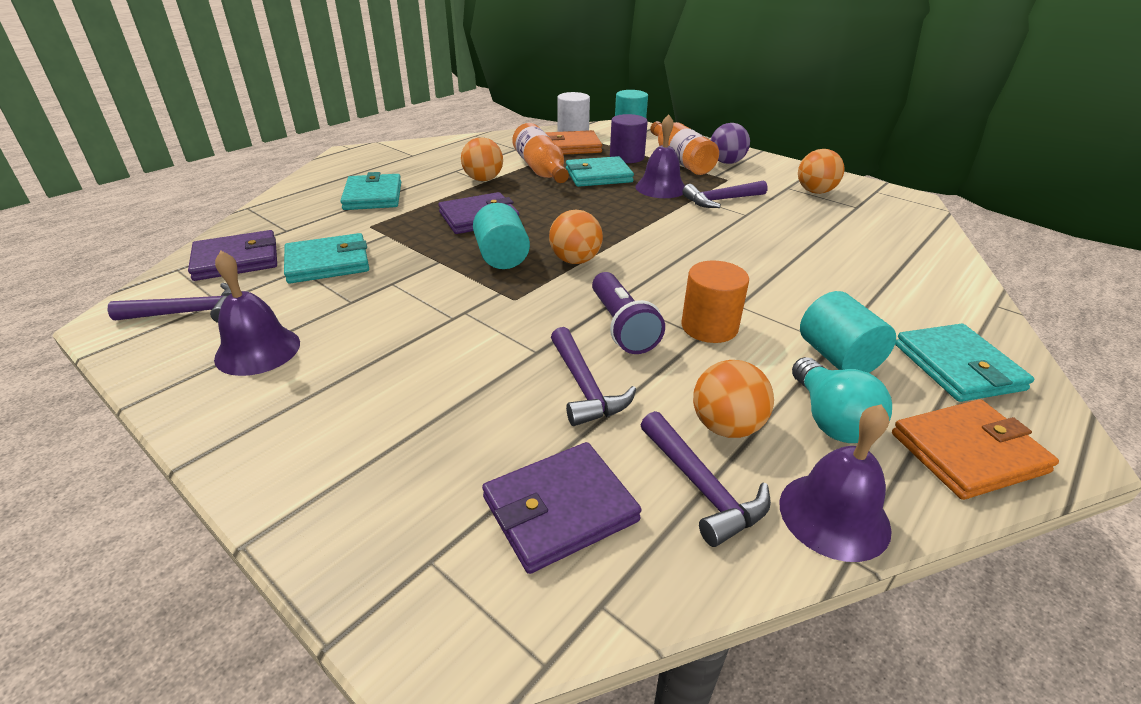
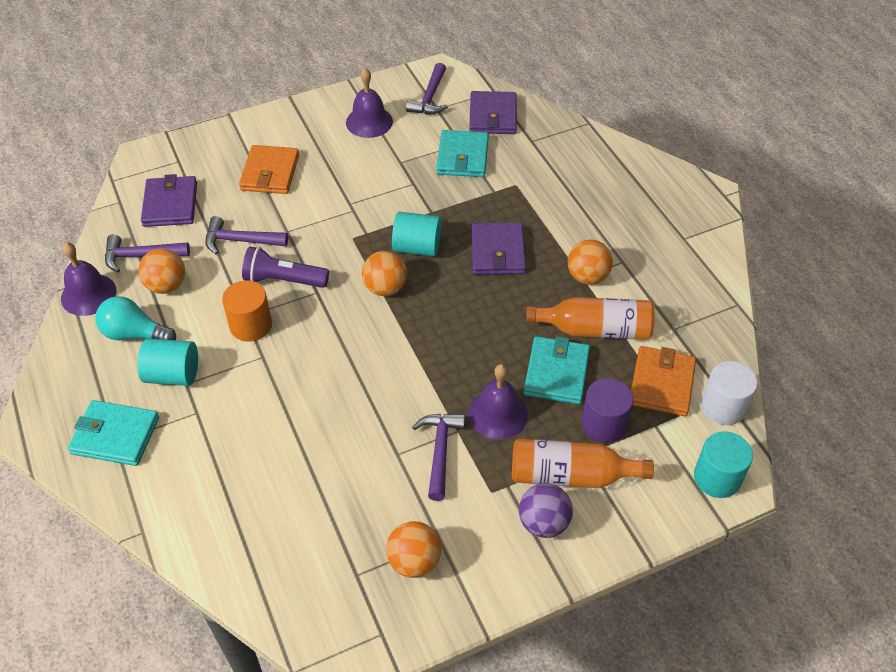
camera: 115 degrees right, 15 degrees up
(373, 196) = (579, 195): turquoise wallet -> none
(968, 453) = (67, 378): orange wallet -> orange wallet (270, 173)

